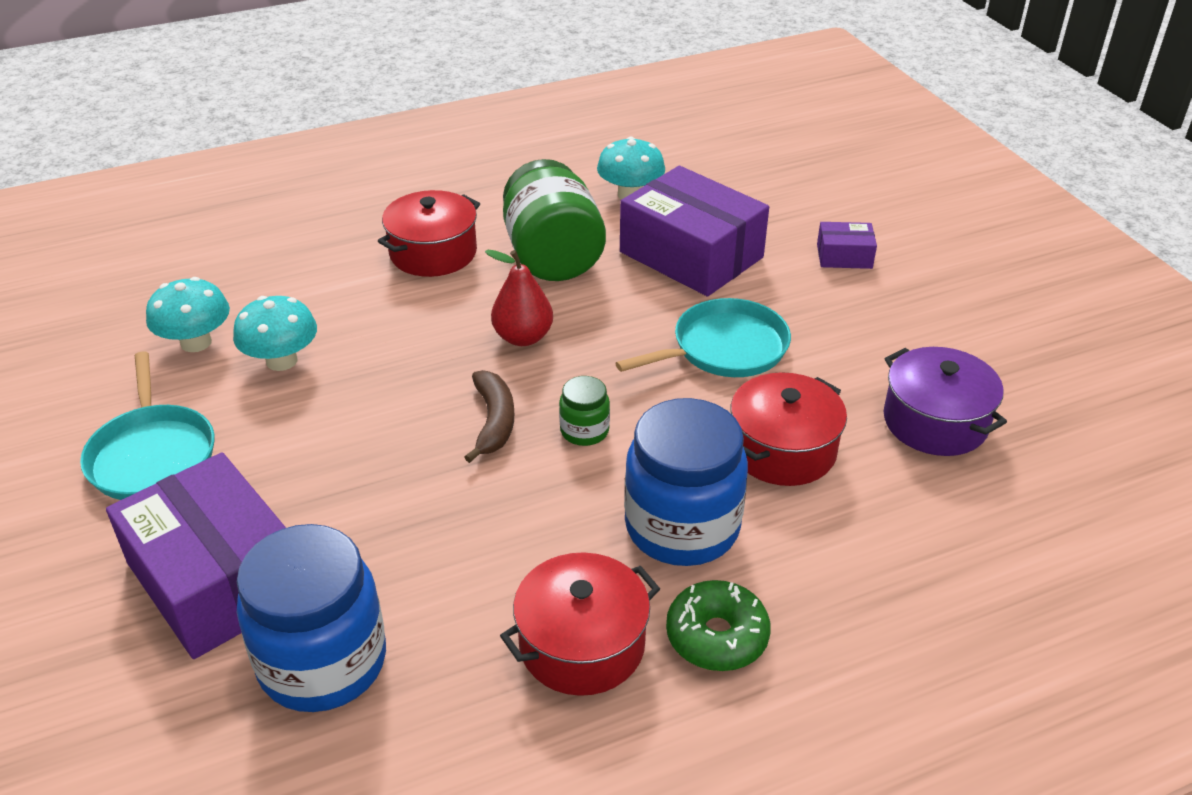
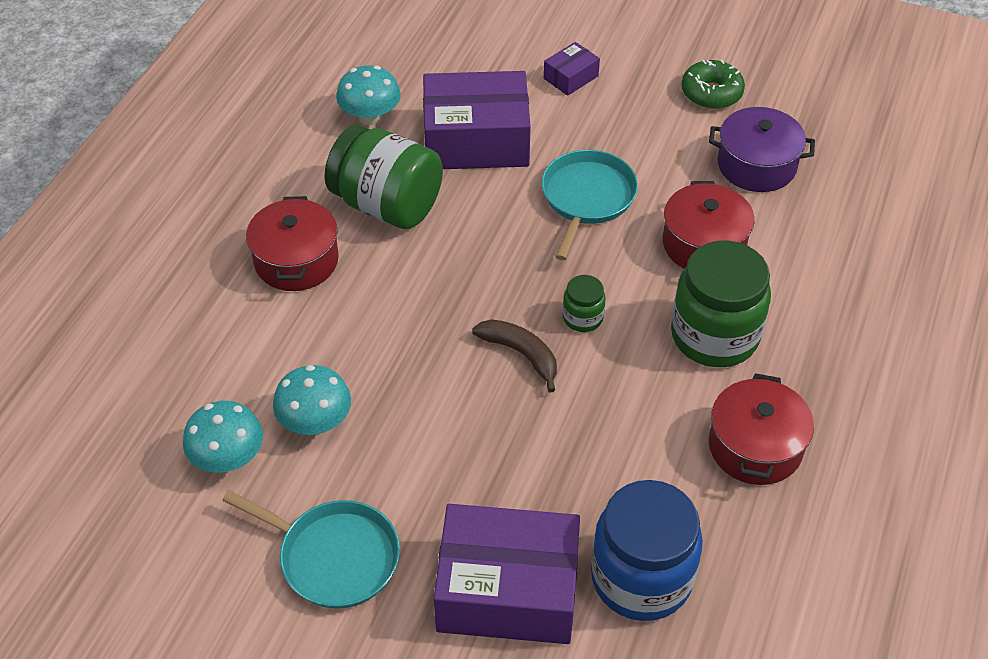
camera: 45 degrees left, 10 degrees up
(523, 337) = (454, 281): red pear -> none
(682, 527) = (714, 336): blue jar -> green jar
(716, 636) = (810, 384): green donut -> green donut (711, 93)

